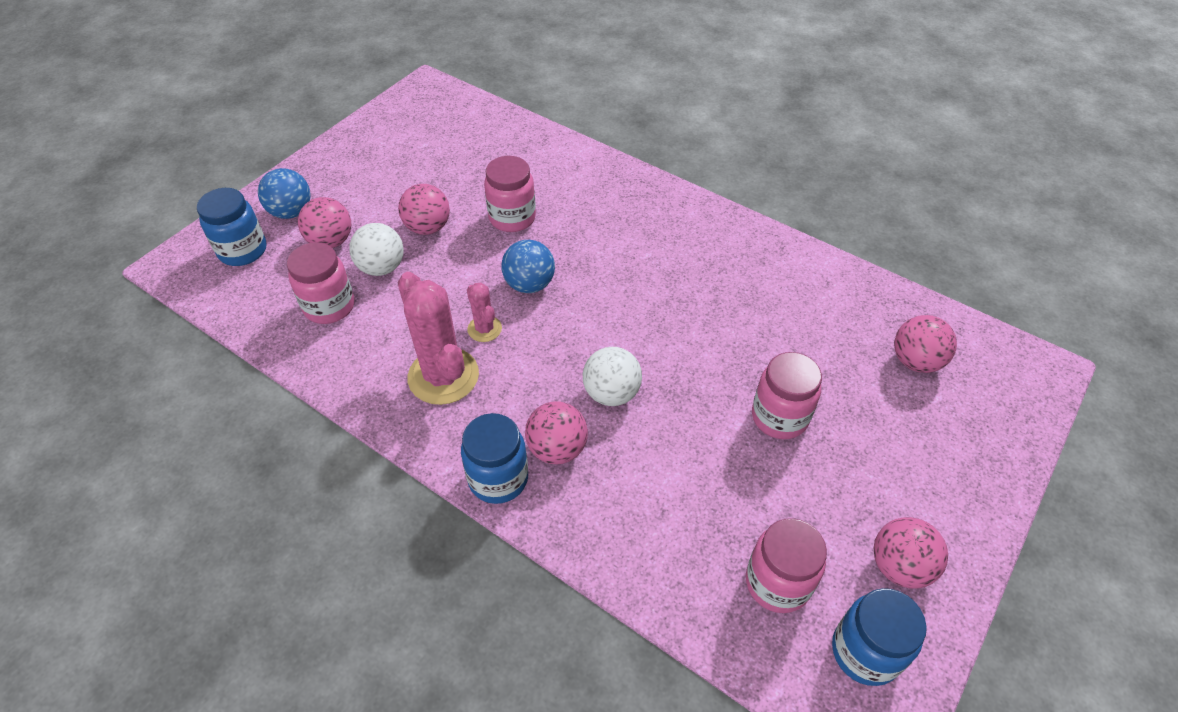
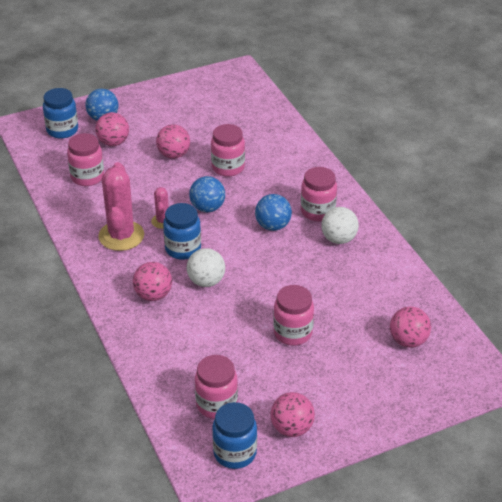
camera: 30 degrees right, 10 degrees down
(382, 267) = (131, 167): white ball -> white ball (339, 239)
(498, 479) = (111, 295): blue jar -> blue jar (183, 249)
(631, 275) = (273, 226): none -> blue ball
(668, 233) = (318, 211): none -> pink jar

